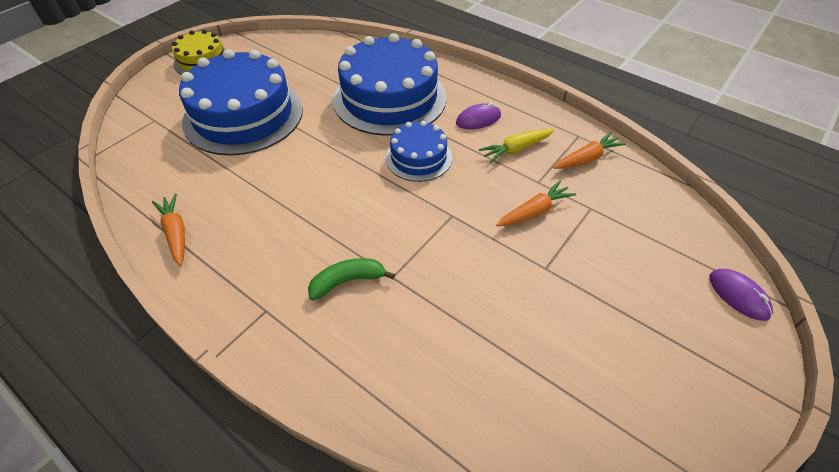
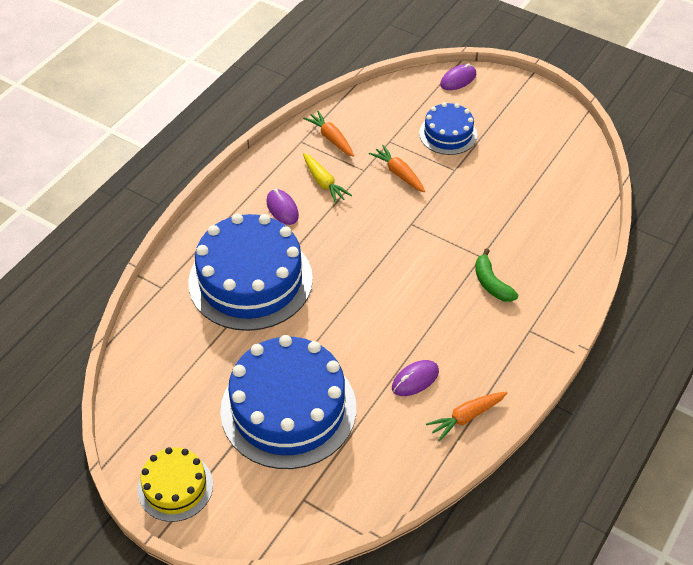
camera: 95 degrees left, 0 degrees up
(238, 198) = (415, 379): none -> purple mouse
(418, 157) = (342, 250): blue cake -> blue cake (448, 134)

